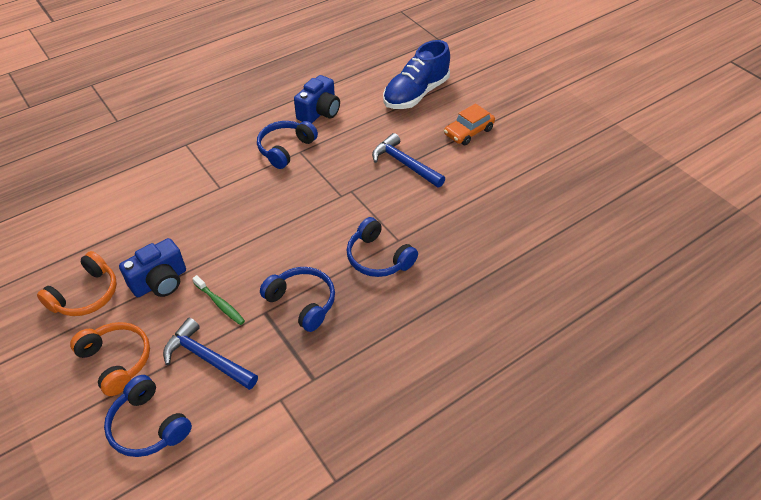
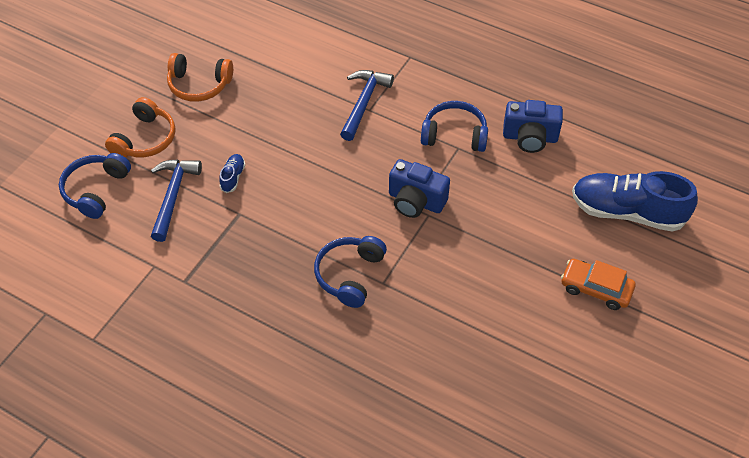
camera: 65 degrees right, 5 degrees up
(160, 282) = (236, 125): blue camera -> blue camera (416, 201)
(220, 304) = (233, 177): green toothbrush -> blue shoe
(302, 302) = (263, 236): blue headphones -> none
(404, 164) = (499, 245): blue hammer -> blue hammer (364, 102)

